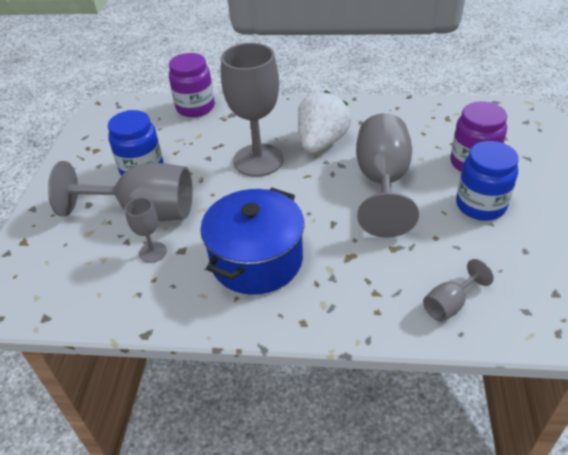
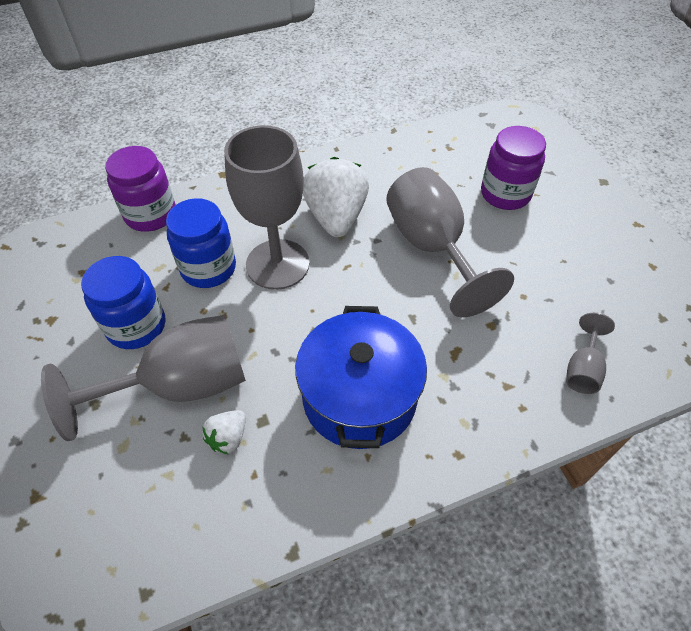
camera: 30 degrees left, 10 degrees up
(153, 252) = (228, 438): grey goblet -> white strawberry
(480, 205) = (542, 242): blue jar -> blue jar (208, 268)

